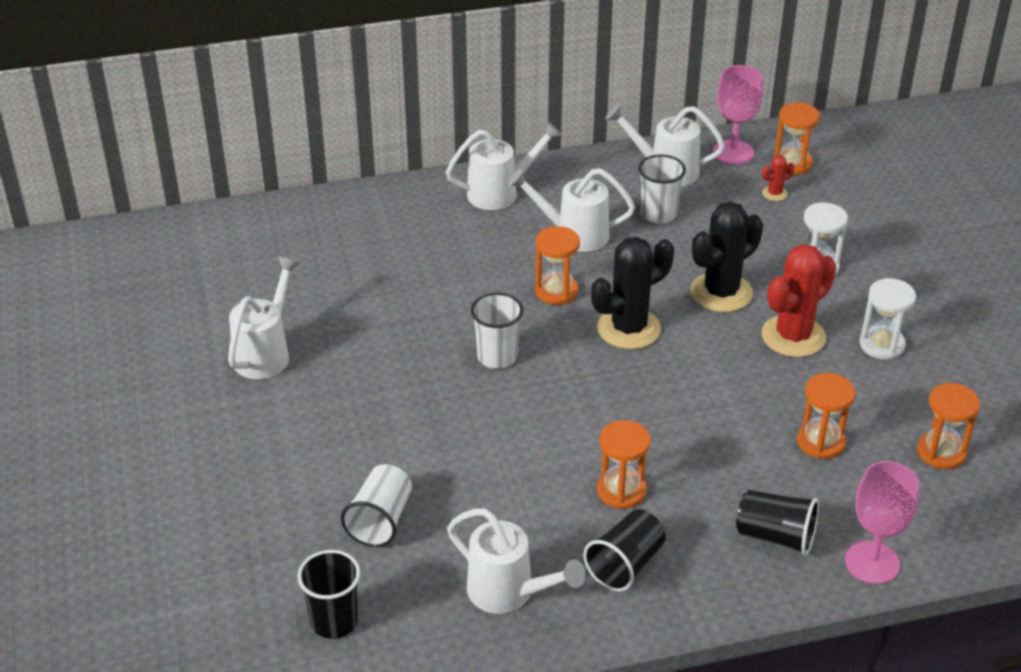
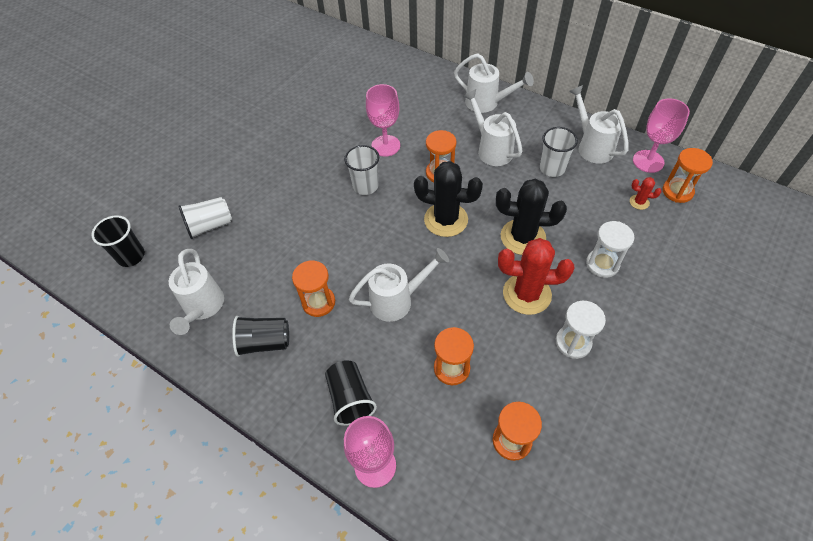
camera: 50 degrees right, 15 degrees up
(265, 353) = (281, 112): white watering can -> white watering can (397, 300)
(455, 304) = (385, 146): none -> pink goblet

